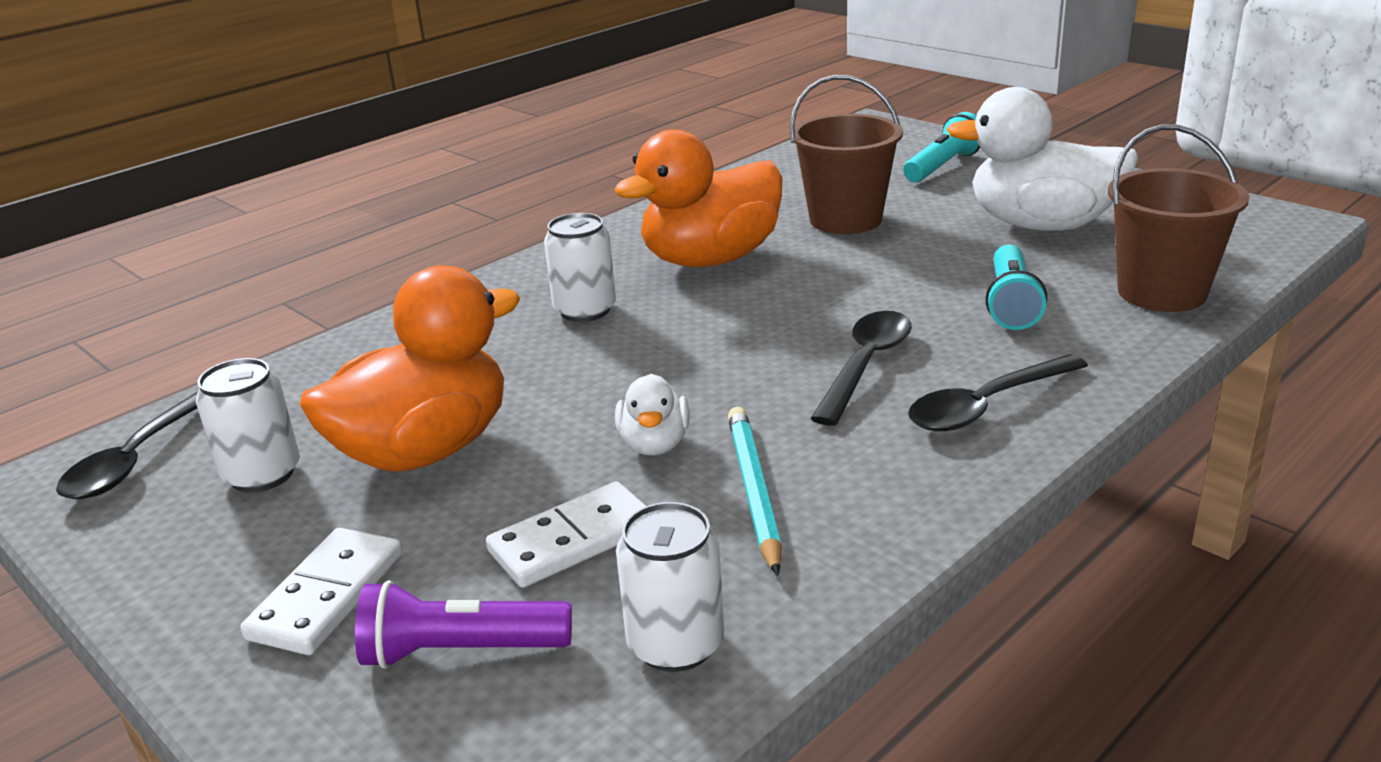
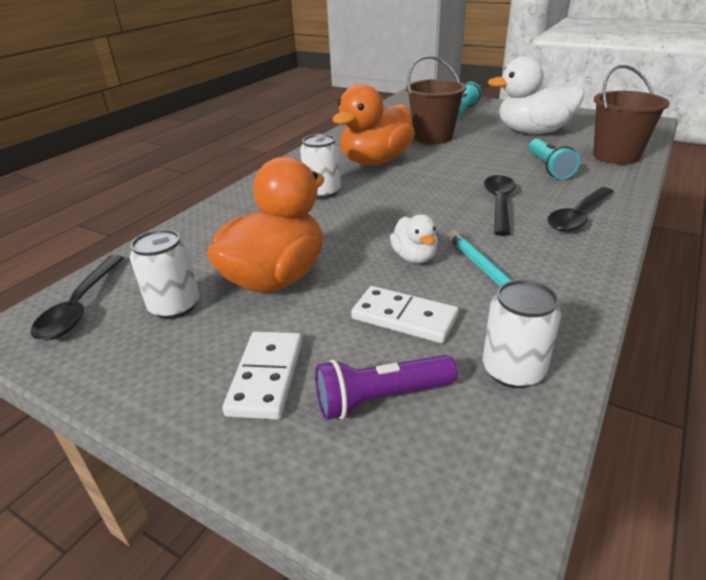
camera: 15 degrees left, 5 degrees up
(572, 540) = (404, 317): white domino -> white domino turned 75 degrees clockwise

